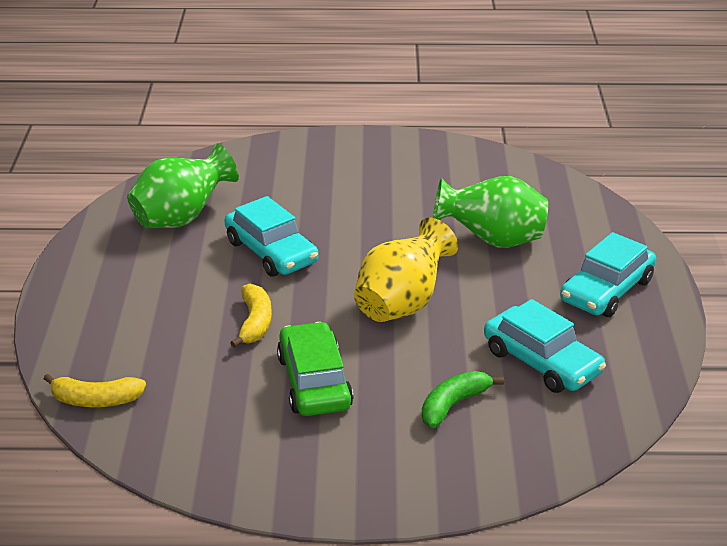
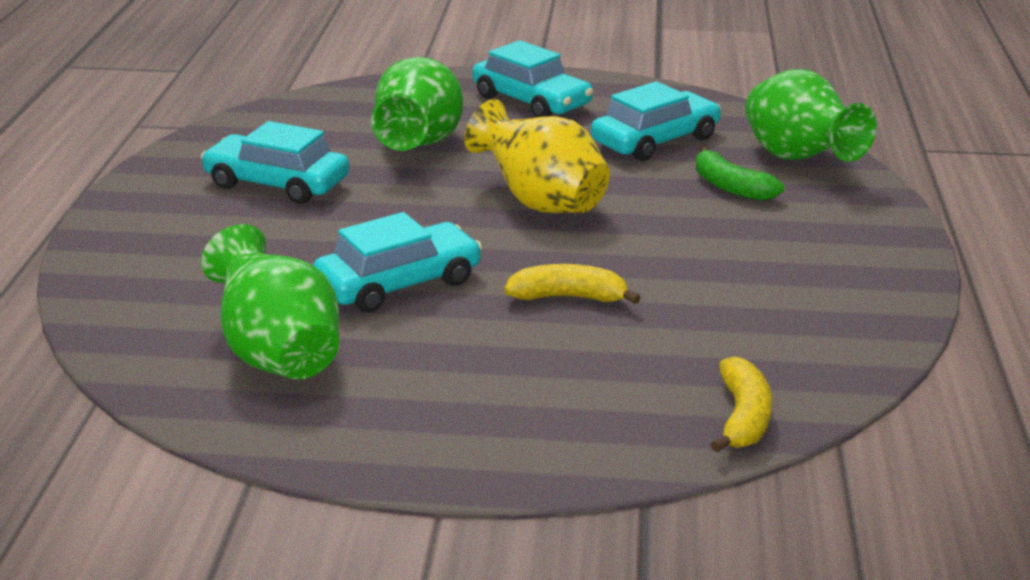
camera: 85 degrees left, 5 degrees down
(314, 382) = (694, 261): green car -> none
(412, 189) = (277, 183): none -> turquoise car
(524, 450) = (799, 160): none -> green vase

